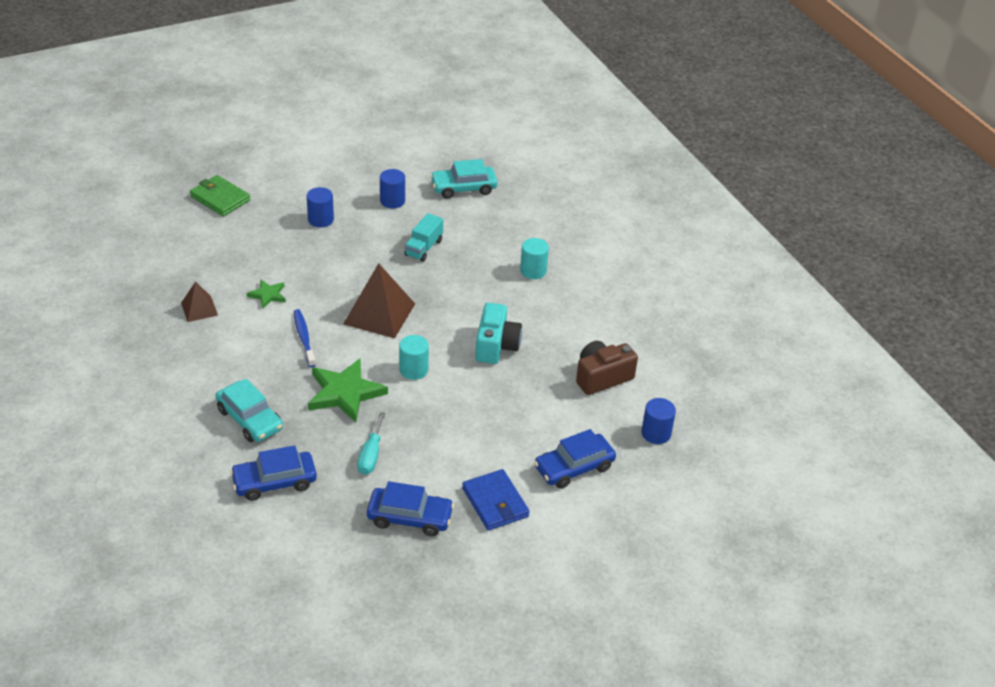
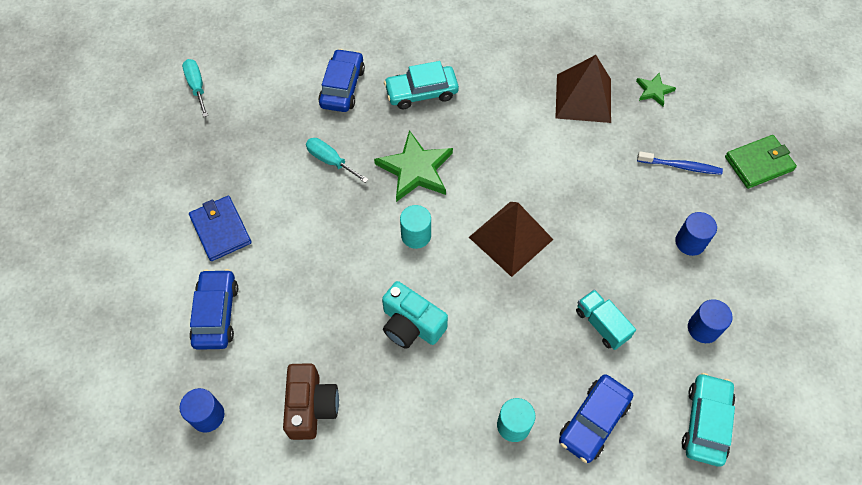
camera: 120 degrees right, 20 degrees up
(199, 309) = (583, 98): brown pyramid -> brown pyramid, size x1.82
(268, 295) = (580, 155): green star -> green star (654, 90)
(304, 338) = (505, 163): blue toothbrush -> blue toothbrush (680, 166)
(339, 608) = (197, 86): none -> turquoise screwdriver
(410, 517) = (247, 162): blue car -> blue car (593, 421)
(495, 502) = (221, 230): blue wallet -> blue wallet turned 60 degrees clockwise

